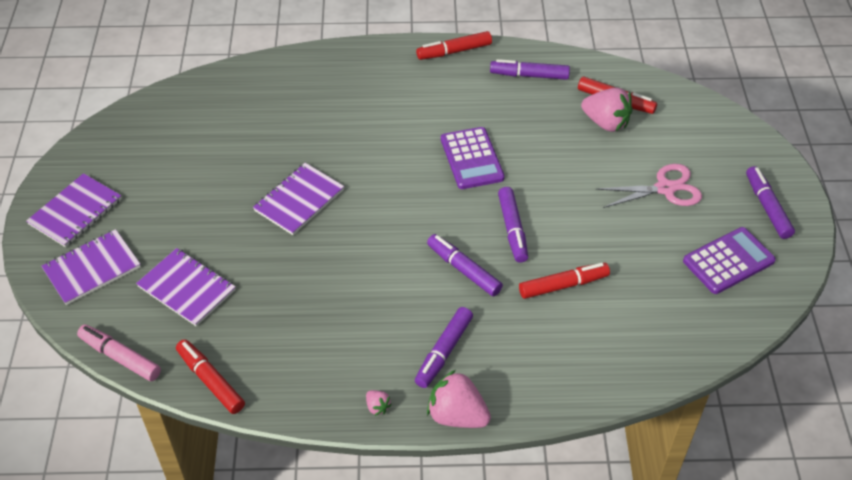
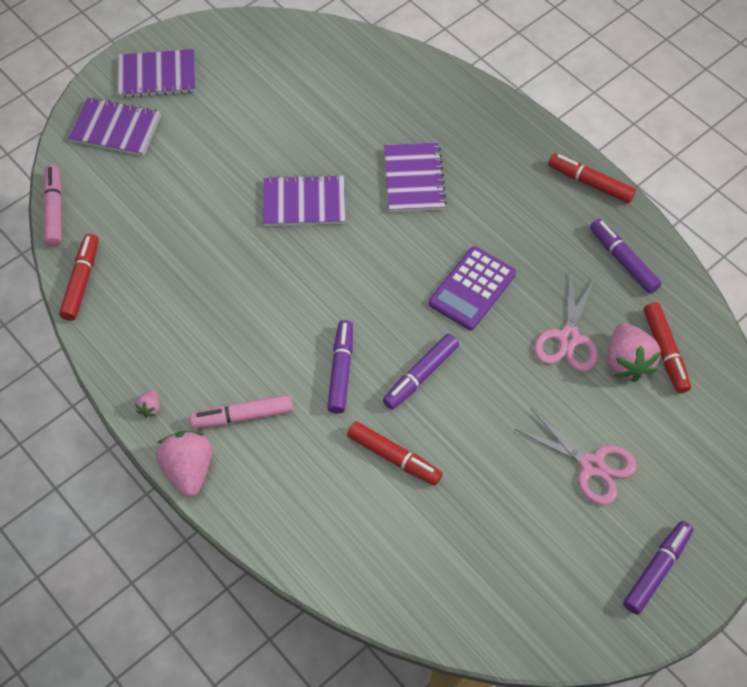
camera: 50 degrees right, 10 degrees up
(187, 288) = (150, 200): purple notebook -> purple notebook (414, 179)
(443, 352) = (242, 416): purple marker -> pink marker
(560, 137) = (568, 338): none -> pink scissors
(728, 261) = (551, 576): purple calculator -> none

